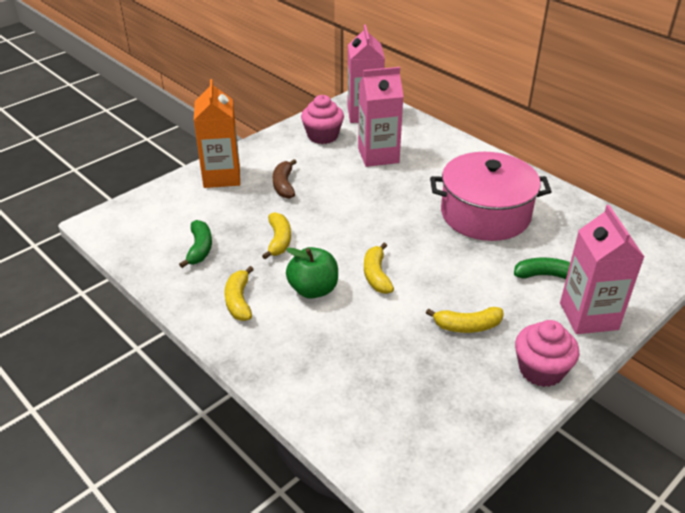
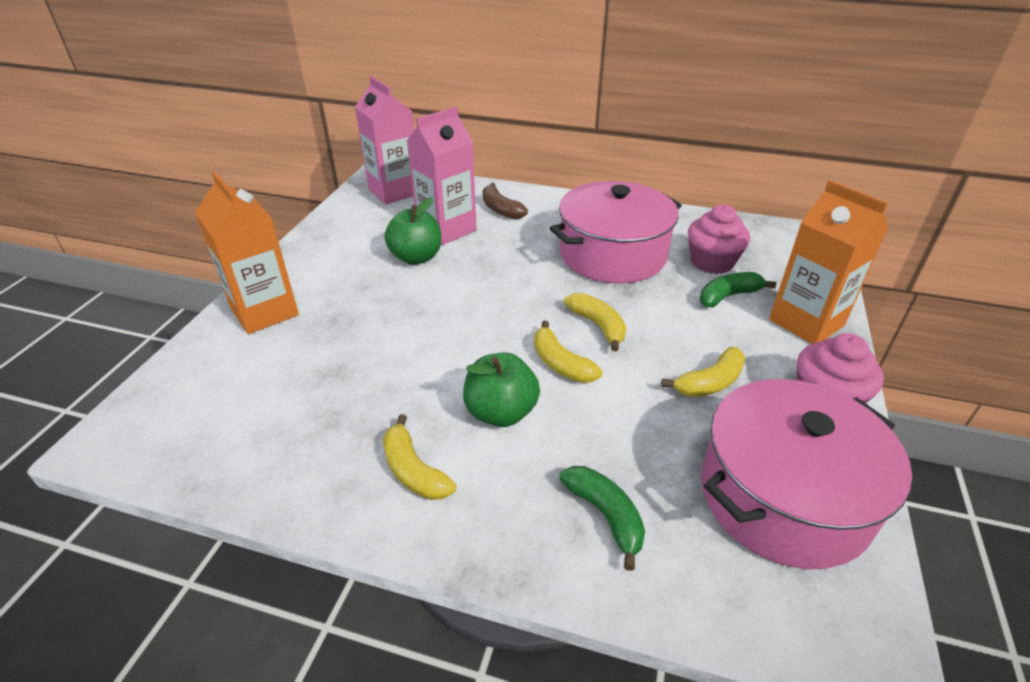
camera: 30 degrees left, 0 degrees up
(200, 249) = (301, 419): green banana -> green banana (605, 516)
(279, 240) = (406, 366): yellow banana -> yellow banana (598, 325)
(284, 185) = (359, 296): brown banana -> brown banana (500, 209)
(322, 136) = (363, 227): pink cupcake -> pink cupcake (712, 262)
(341, 170) = (416, 257): none -> green apple
(445, 408) = (783, 496): none -> pink pot
(588, 316) = (806, 322): pink carton -> orange carton

